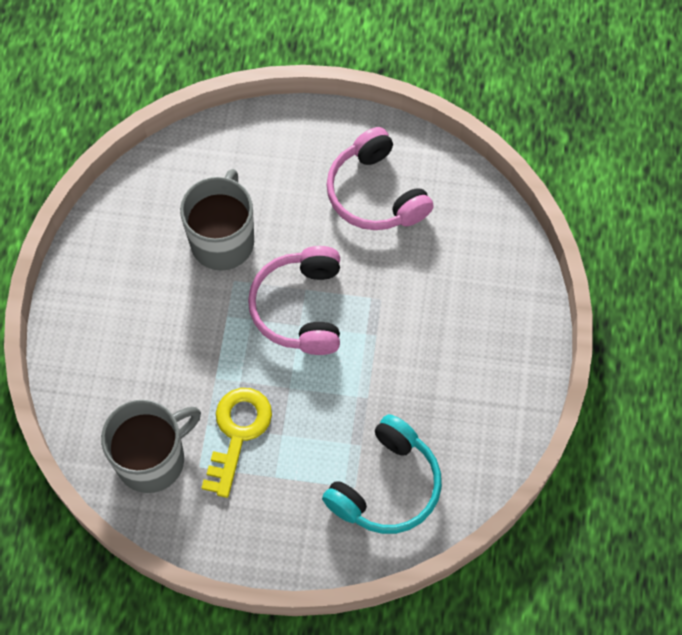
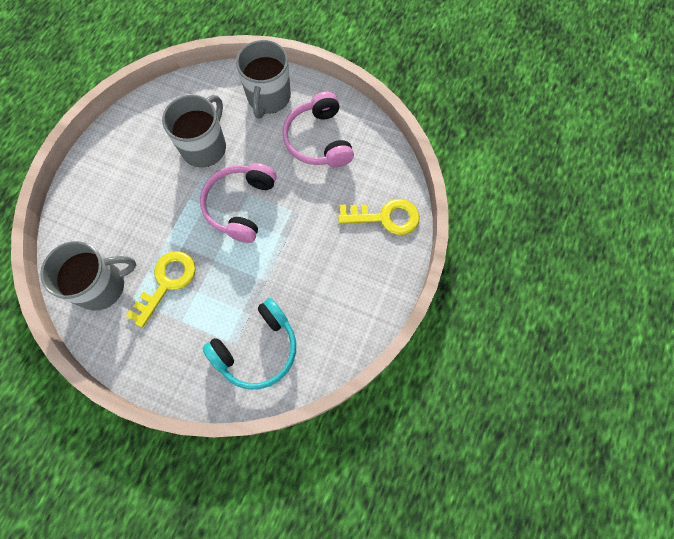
camera: 15 degrees right, 5 degrees up
(287, 151) = (268, 98): none -> grey mug
(497, 276) = (385, 217): none -> yellow key

